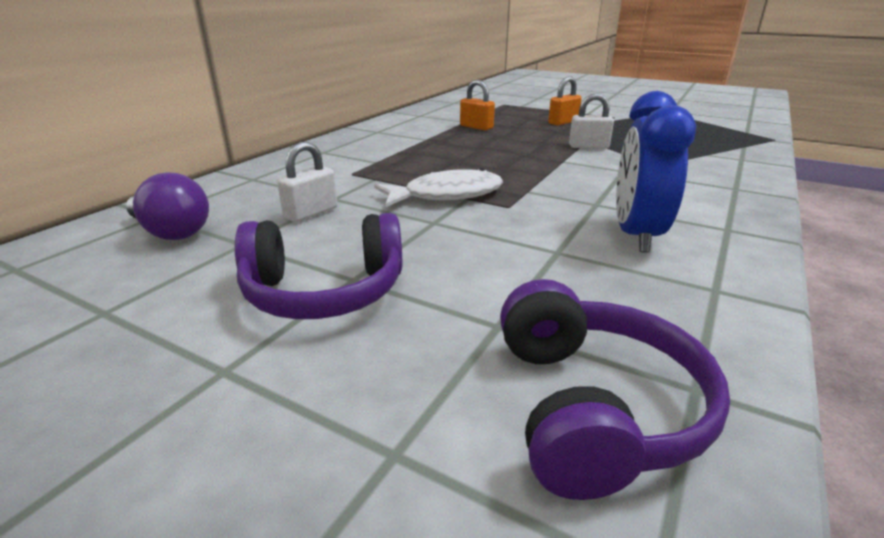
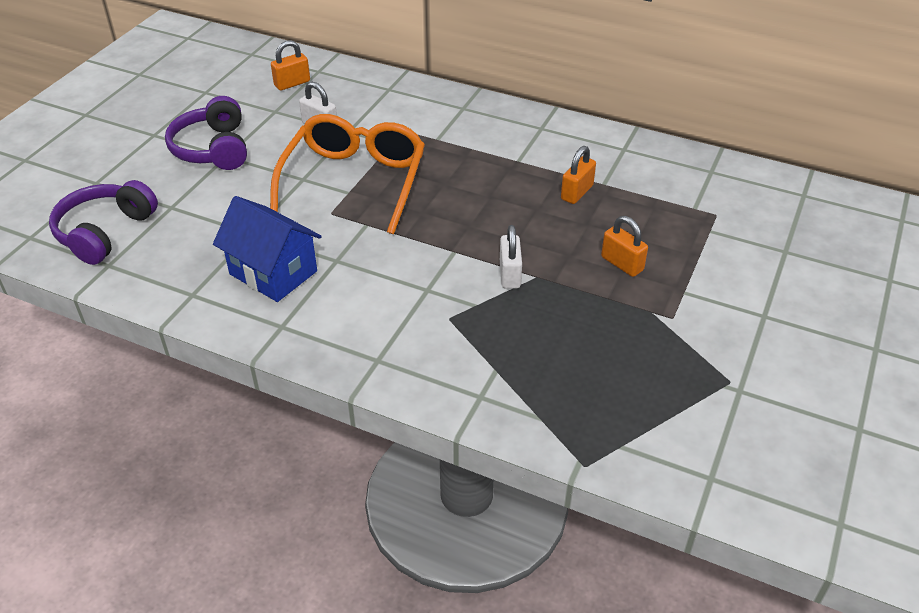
camera: 85 degrees right, 15 degrees up
(171, 232) = (292, 83): purple light bulb -> orange padlock
(446, 195) = (354, 181): white fish -> orange glasses
(593, 407) = (104, 232): purple headphones -> purple headphones turned 120 degrees clockwise
(636, 235) = (273, 272): blue clock -> blue house

